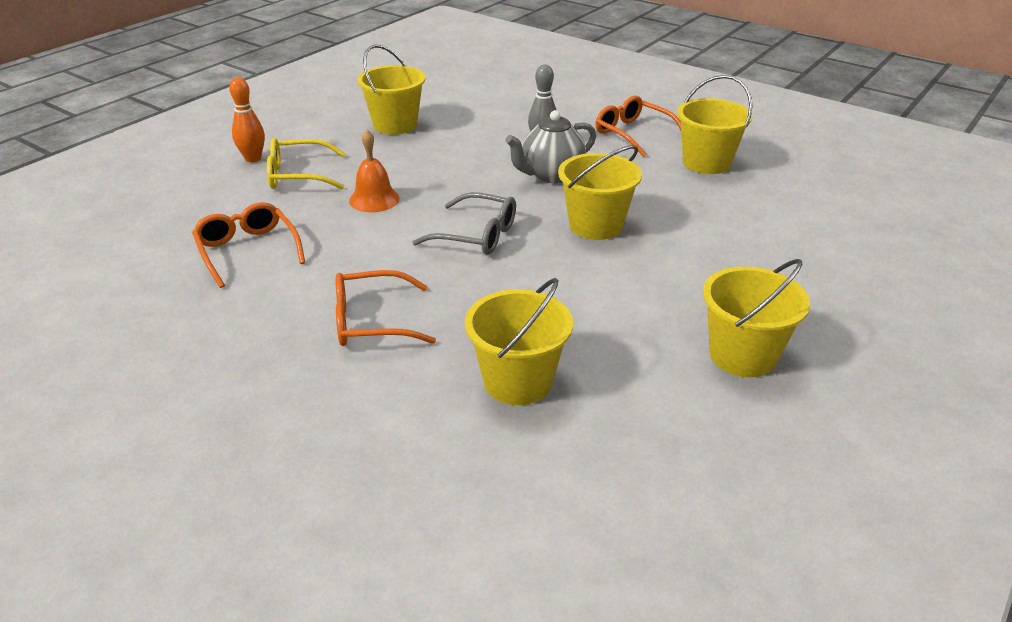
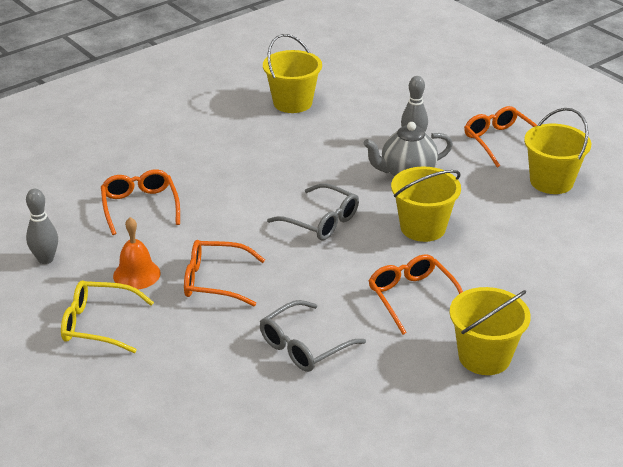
camera: 15 degrees right, 0 degrees up
(134, 331) = (45, 259): none -> grey bowling pin
(253, 159) = (165, 121): orange bowling pin -> none
(299, 175) = (197, 143): yellow glasses -> yellow glasses (99, 324)
(374, 199) = (250, 175): orange bell -> orange bell (136, 274)
(518, 381) = (304, 346): yellow bucket -> grey glasses
(623, 302) = (412, 298): none -> orange glasses

